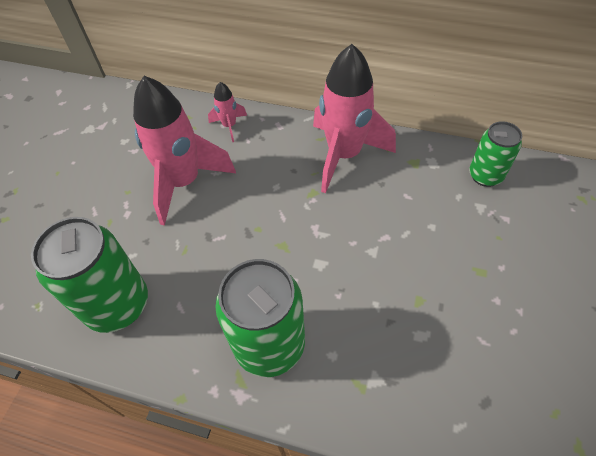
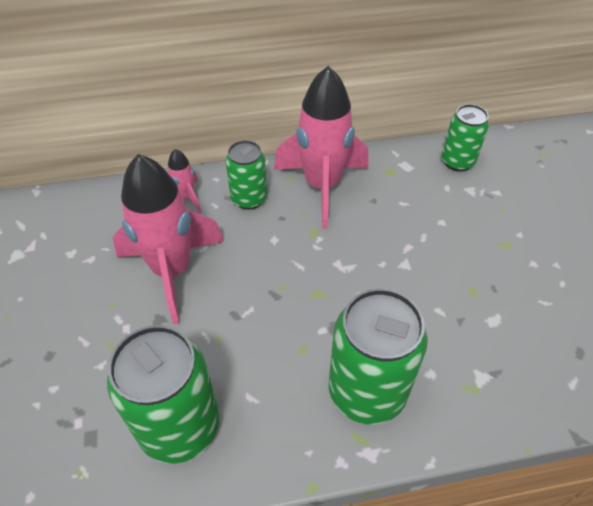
camera: 30 degrees left, 5 degrees down
(277, 144) = (249, 199): none -> green can

